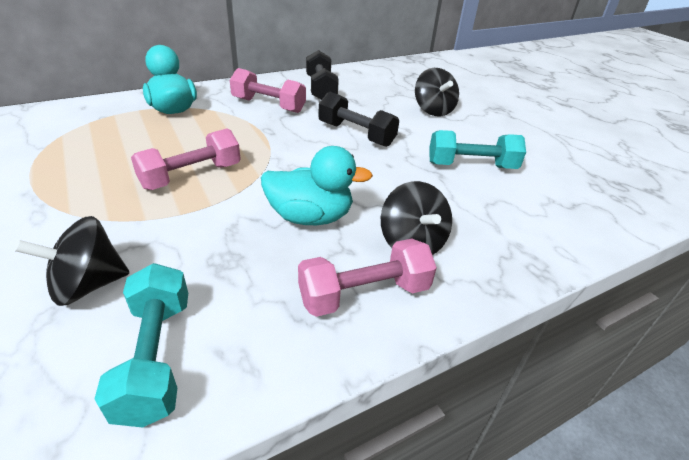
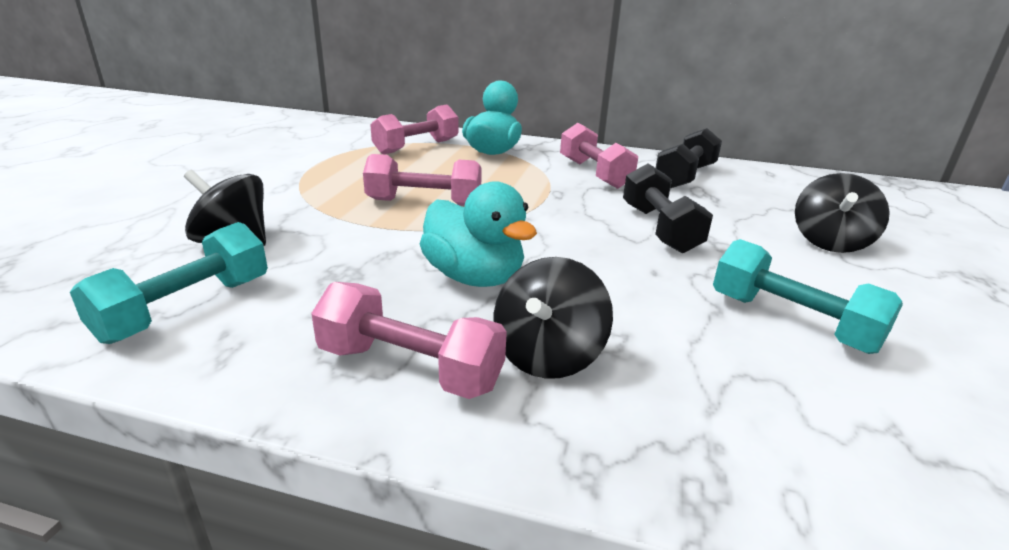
camera: 45 degrees right, 10 degrees down
(101, 126) = (417, 147): none -> pink dumbbell

